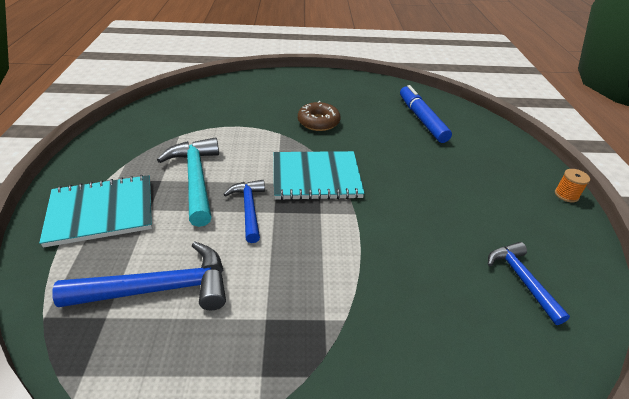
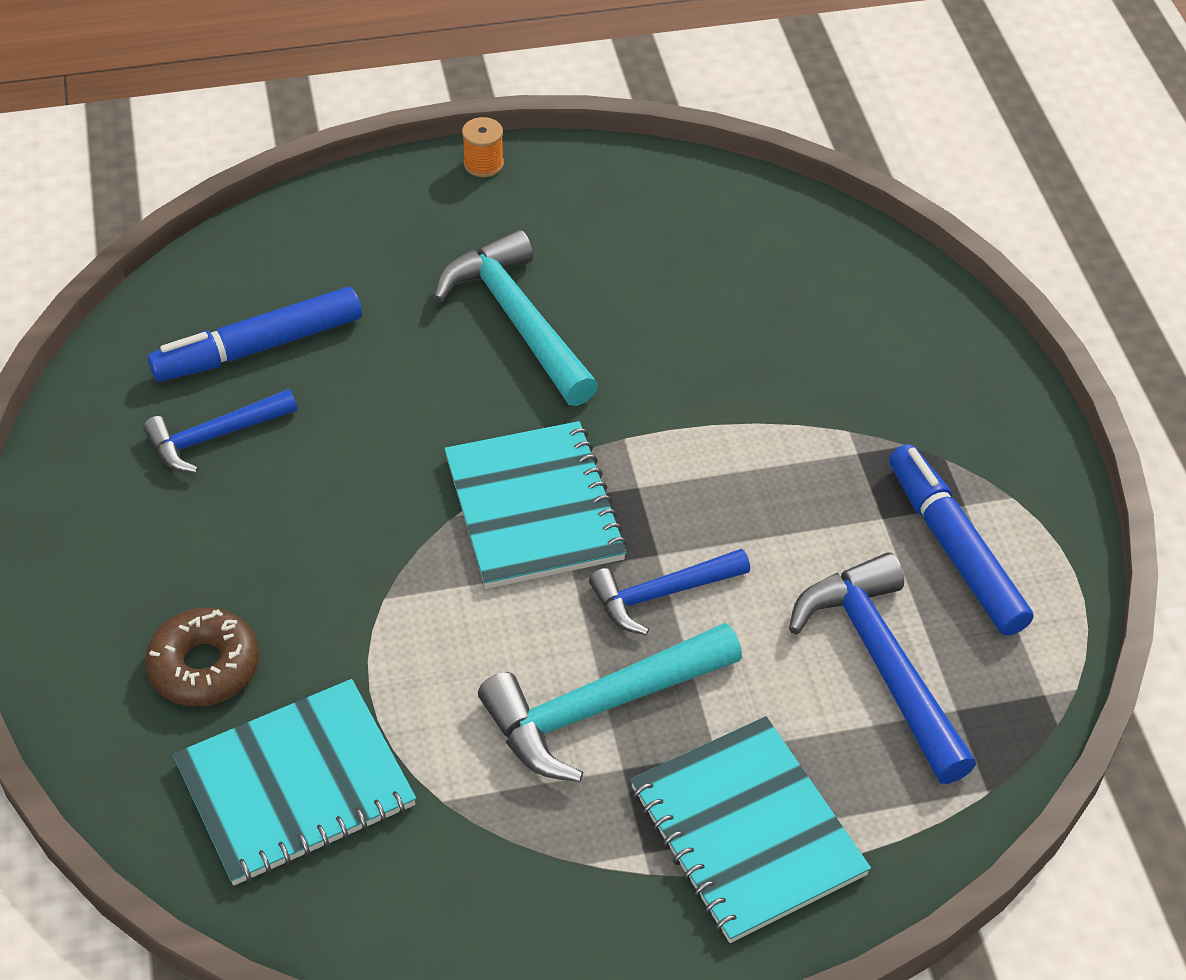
camera: 100 degrees left, 10 degrees up
(207, 108) = (295, 785): none -> turquoise notebook
(225, 356) = (954, 549): none -> blue marker
(318, 122) = (314, 534): brown donut -> brown donut (204, 666)
(442, 190) = (518, 321): none -> turquoise hammer
(522, 280) = (705, 244): blue hammer -> blue hammer (215, 437)

